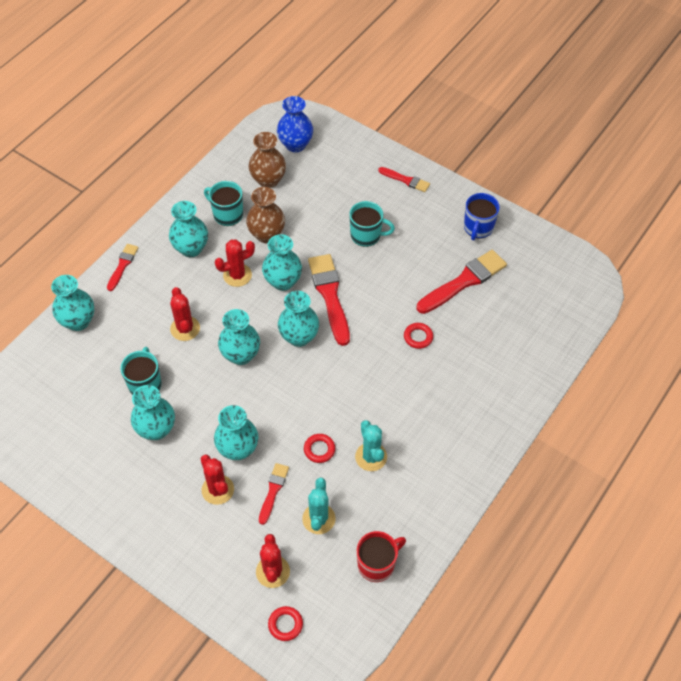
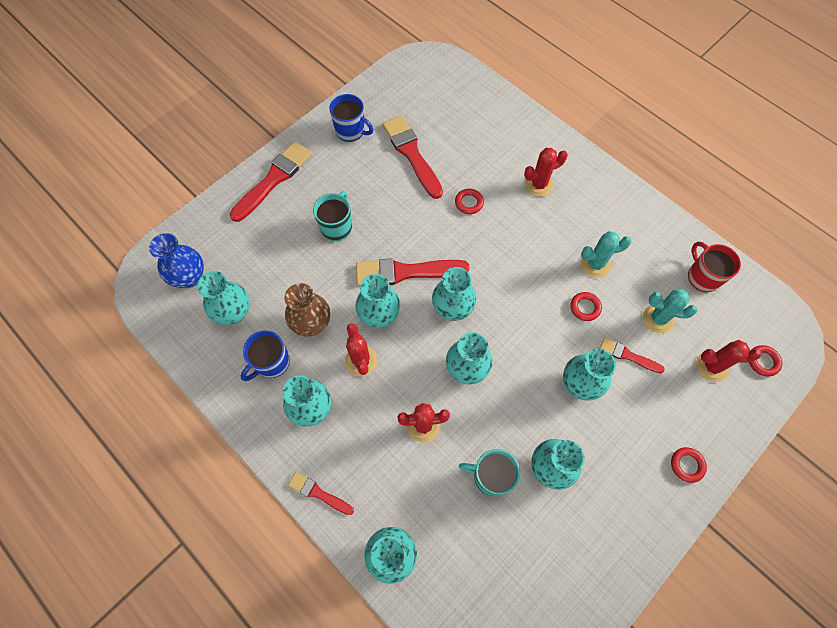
camera: 80 degrees left, 10 degrees up
(168, 546) = (687, 465): none -> red ring
(217, 489) = (625, 409): red cactus -> red cactus (539, 185)
(227, 214) = (271, 362): turquoise mug -> blue mug
(268, 180) = (234, 312): brown vase -> turquoise vase
(406, 180) = (274, 179): red brush -> red brush, size x1.83

